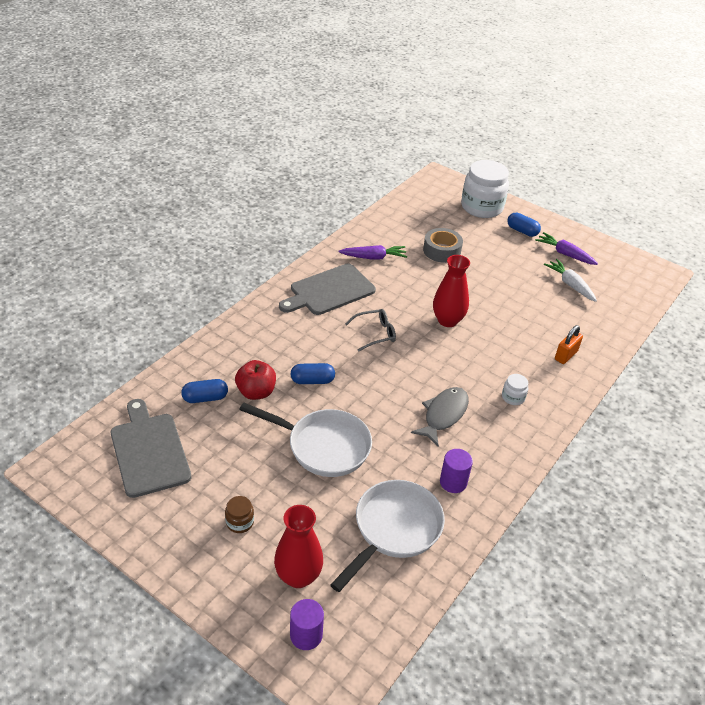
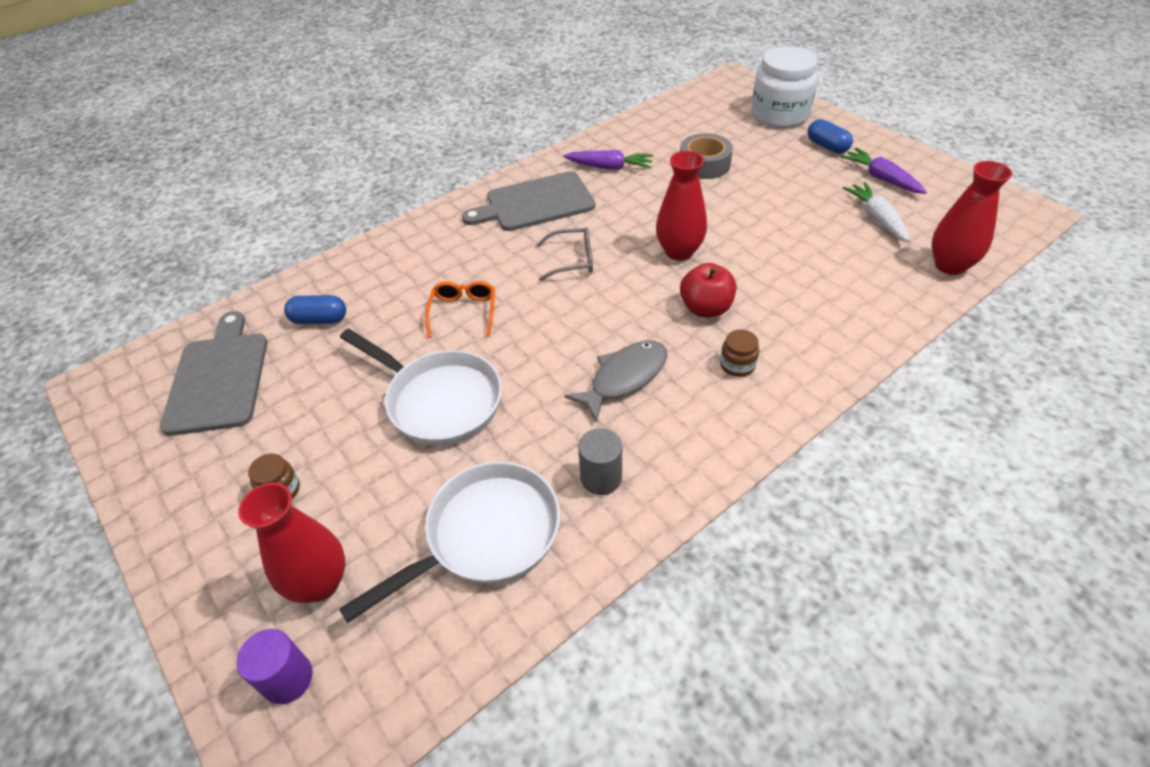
camera: 20 degrees right, 5 degrees up
(256, 392) = (385, 319): red apple -> red apple (705, 308)
(312, 381) = (463, 312): blue capsule -> orange glasses
(453, 482) = (601, 478): purple cylinder -> grey cylinder
(513, 397) = (737, 365): white jar -> brown jar
(566, 355) = (839, 314): orange padlock -> none
(623, 315) = (950, 265): none -> red vase

